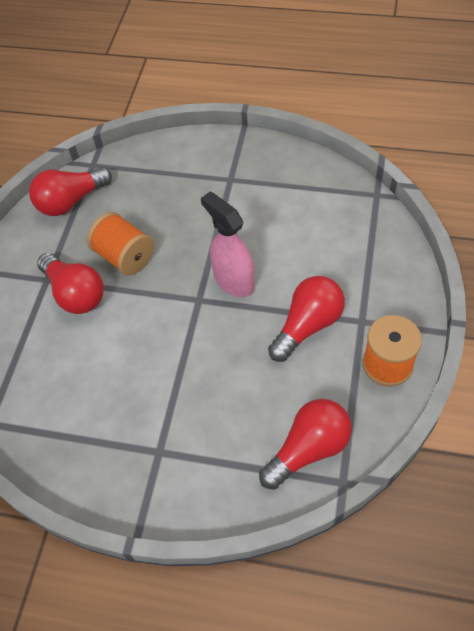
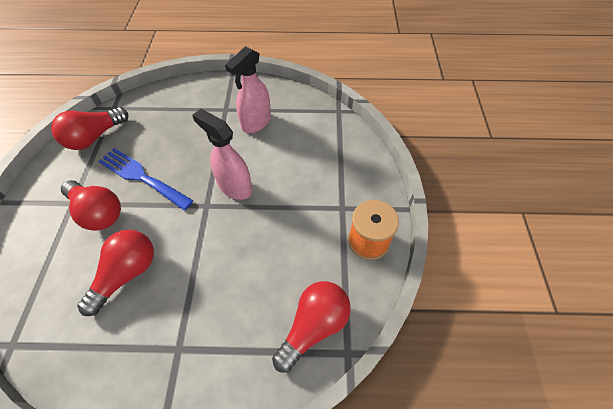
camera: 15 degrees left, 0 degrees up
(125, 257) = (142, 177): orange spool -> blue fork
(267, 201) = (256, 122): none -> pink spray bottle
(307, 326) = (299, 217): red light bulb -> red light bulb (127, 274)

